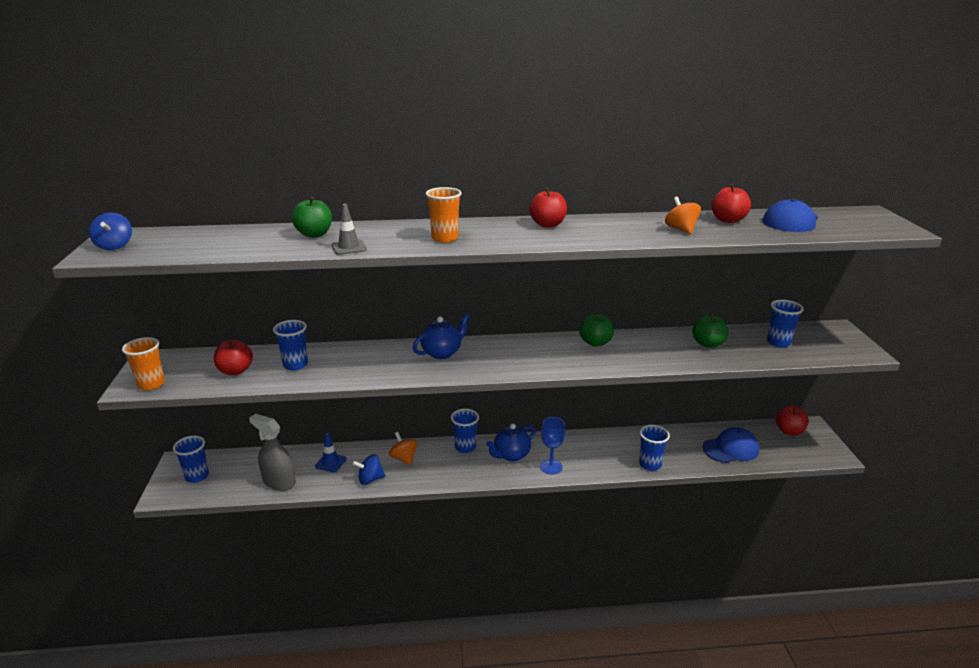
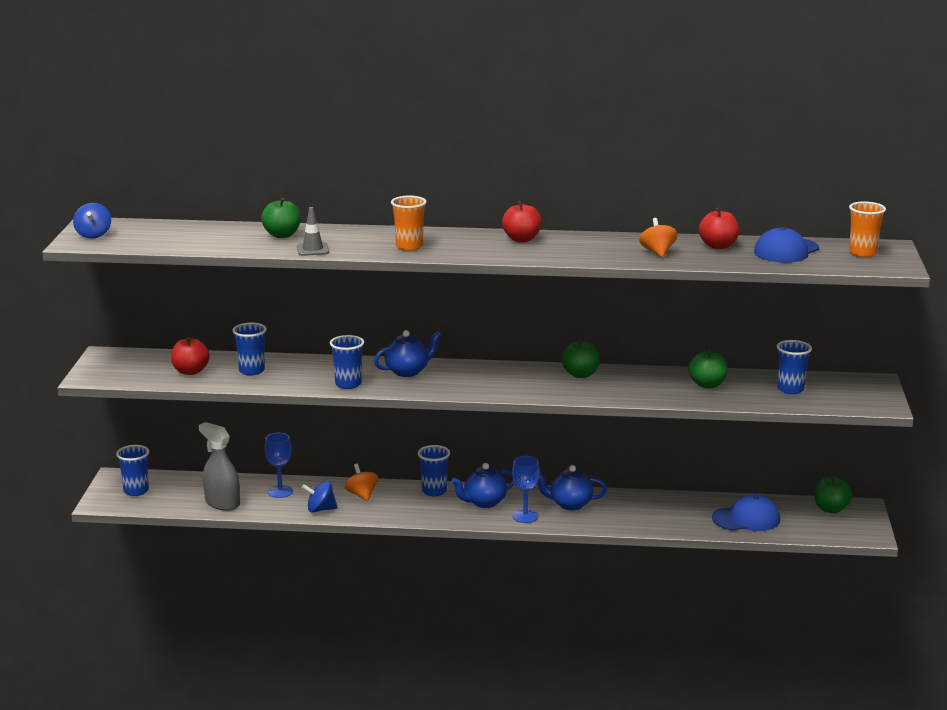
camera: 10 degrees right, 5 degrees down
(151, 384) = (108, 376): orange cup -> orange cup (863, 253)
(331, 462) = (280, 492): blue traffic cone -> blue goblet
(583, 449) = (570, 504): none -> blue teapot
(650, 464) = (641, 524): blue cup -> blue cup (348, 384)
(789, 431) = (830, 509): red apple -> green apple

